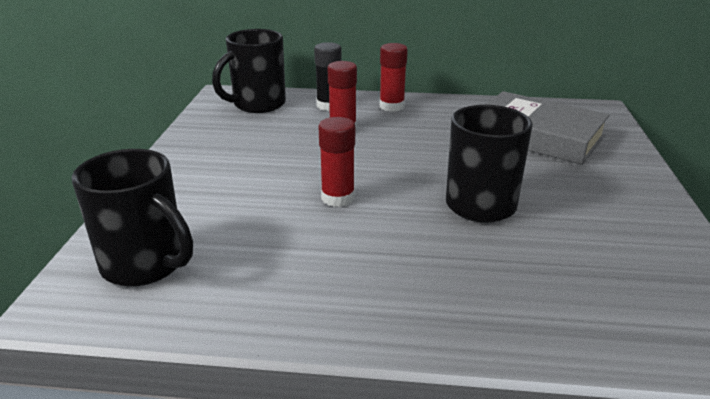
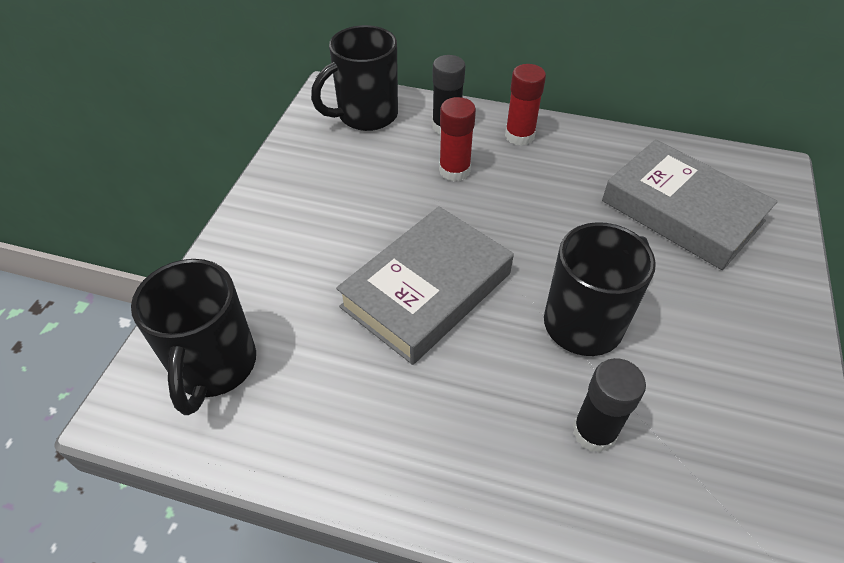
camera: 10 degrees right, 20 degrees up
(146, 265) = (214, 367): black mug -> black mug turned 45 degrees clockwise
(338, 198) = (426, 290): red glue stick -> grey book
(514, 268) = (594, 432): none -> black glue stick

